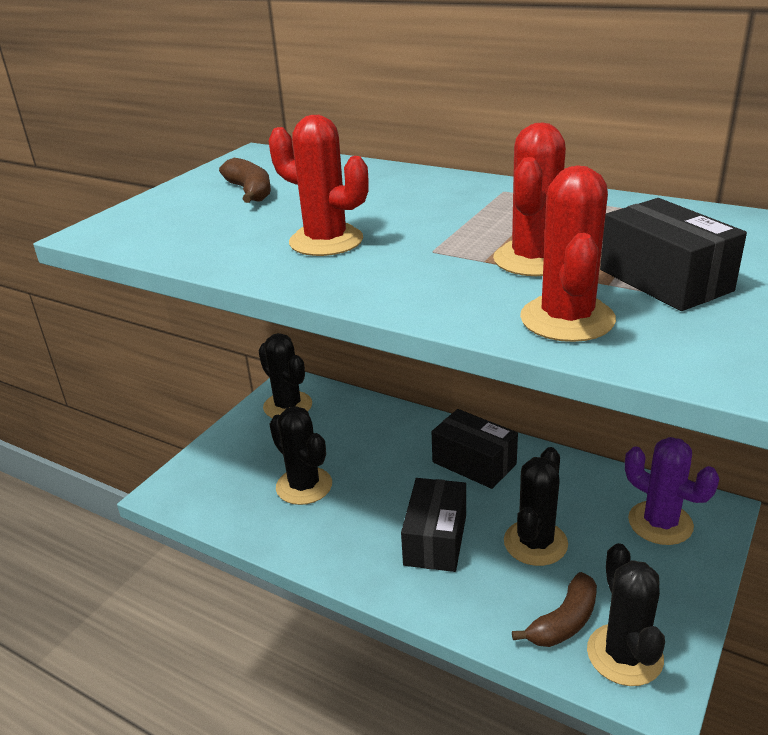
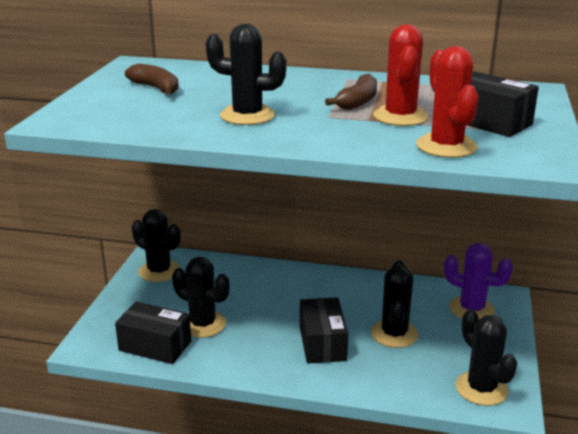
camera: 20 degrees left, 5 degrees down
(326, 241) = (247, 116): red cactus -> black cactus
(474, 463) = (327, 291): black box -> black box (155, 346)
(564, 621) = (434, 377): brown banana -> brown banana (358, 102)

